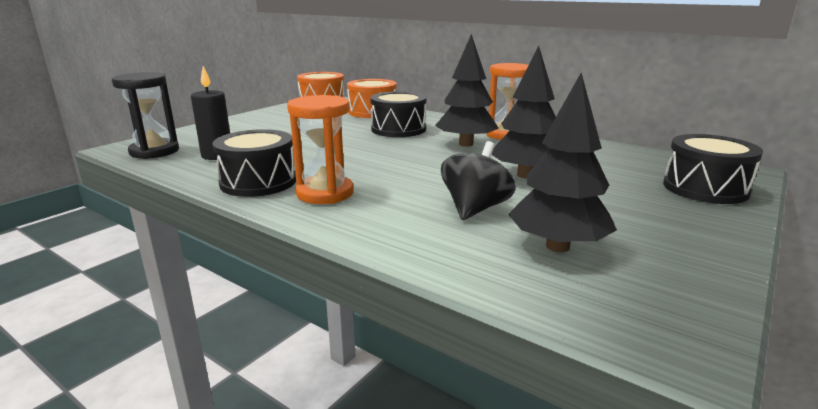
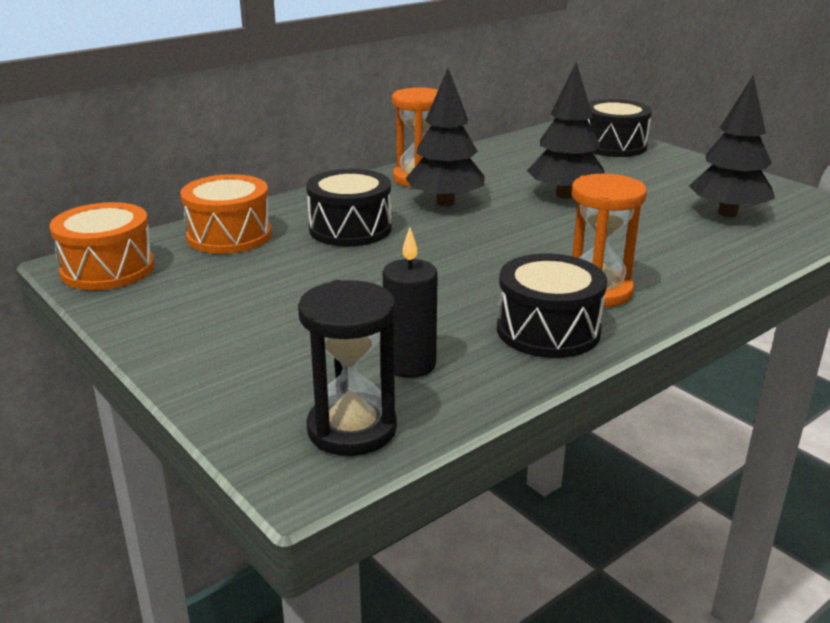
camera: 75 degrees left, 5 degrees up
(475, 209) = (650, 228): black spinning top -> none

